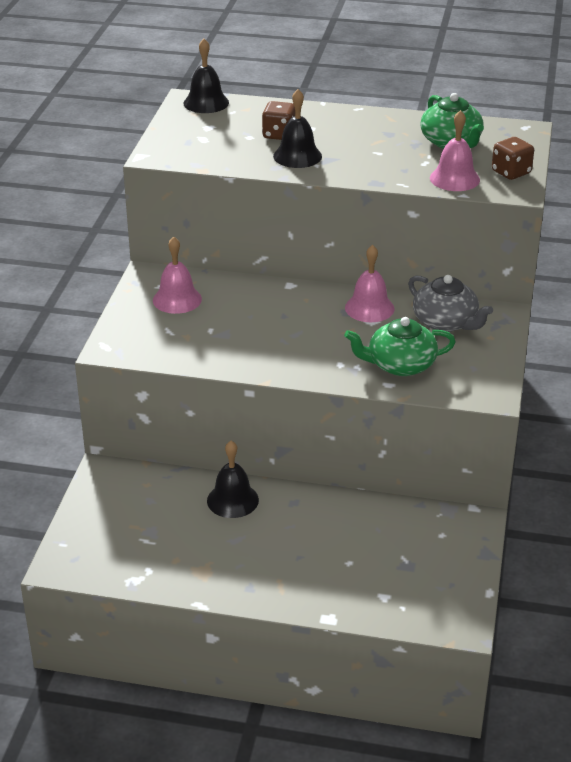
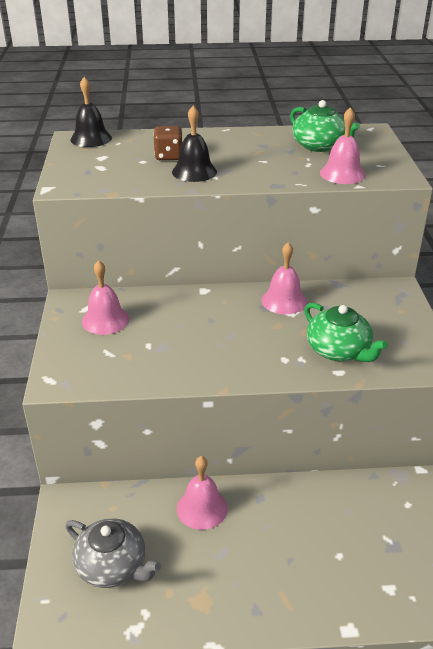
camera: 15 degrees left, 0 degrees up
(232, 500) = (202, 508): black bell -> pink bell
(400, 365) = (339, 350): green teapot -> green teapot turned 105 degrees counterclockwise
(446, 322) = (356, 303): grey teapot -> grey teapot (112, 566)
(511, 172) = (385, 163): brown dice -> none

